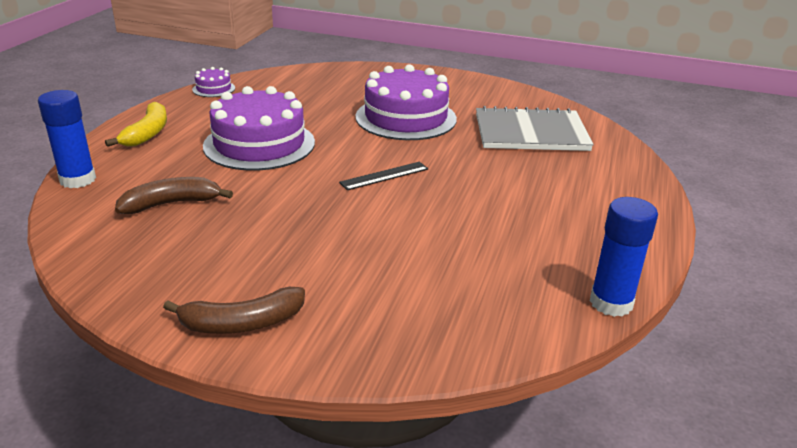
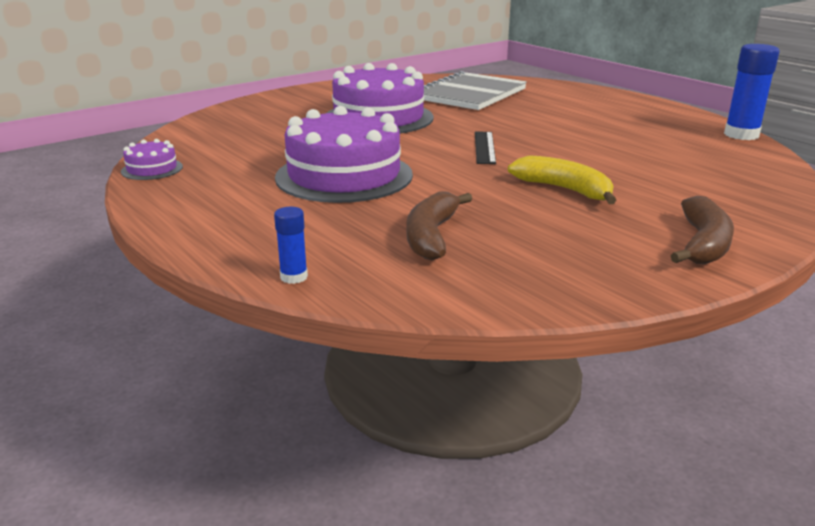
camera: 55 degrees left, 5 degrees down
(78, 180) = (294, 277): blue glue stick -> blue glue stick, size x0.53
(147, 133) = (219, 220): yellow banana -> yellow banana (565, 189)

